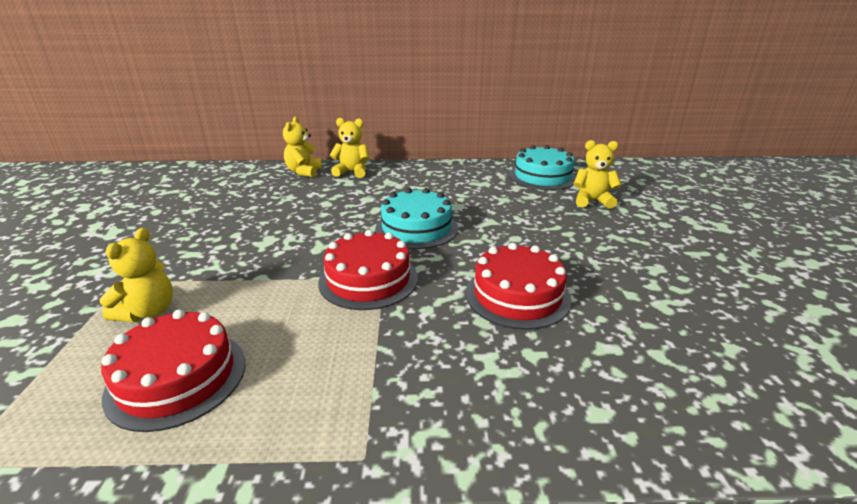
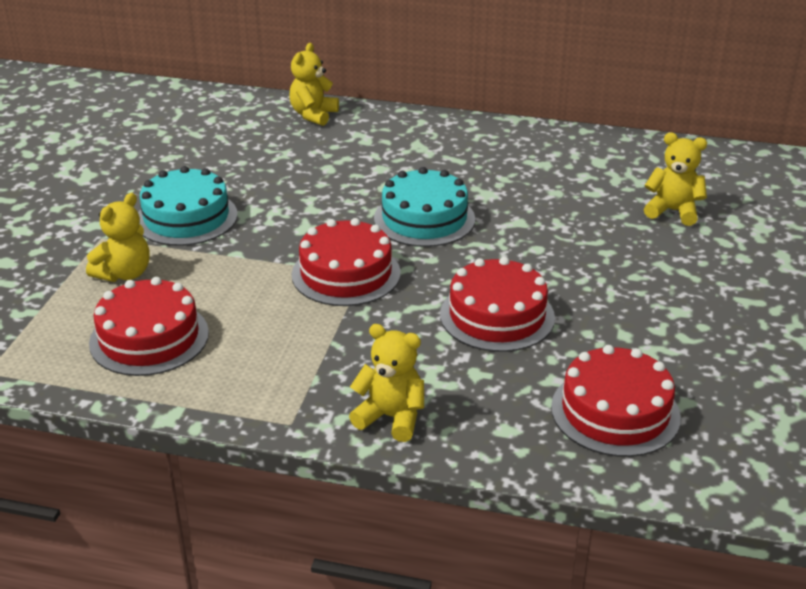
camera: 15 degrees right, 5 degrees up
(352, 172) = (375, 123): yellow teddy bear -> yellow teddy bear (391, 417)
(542, 176) = (631, 163): turquoise cake -> turquoise cake (186, 217)
(682, 370) = (615, 412): none -> red cake

